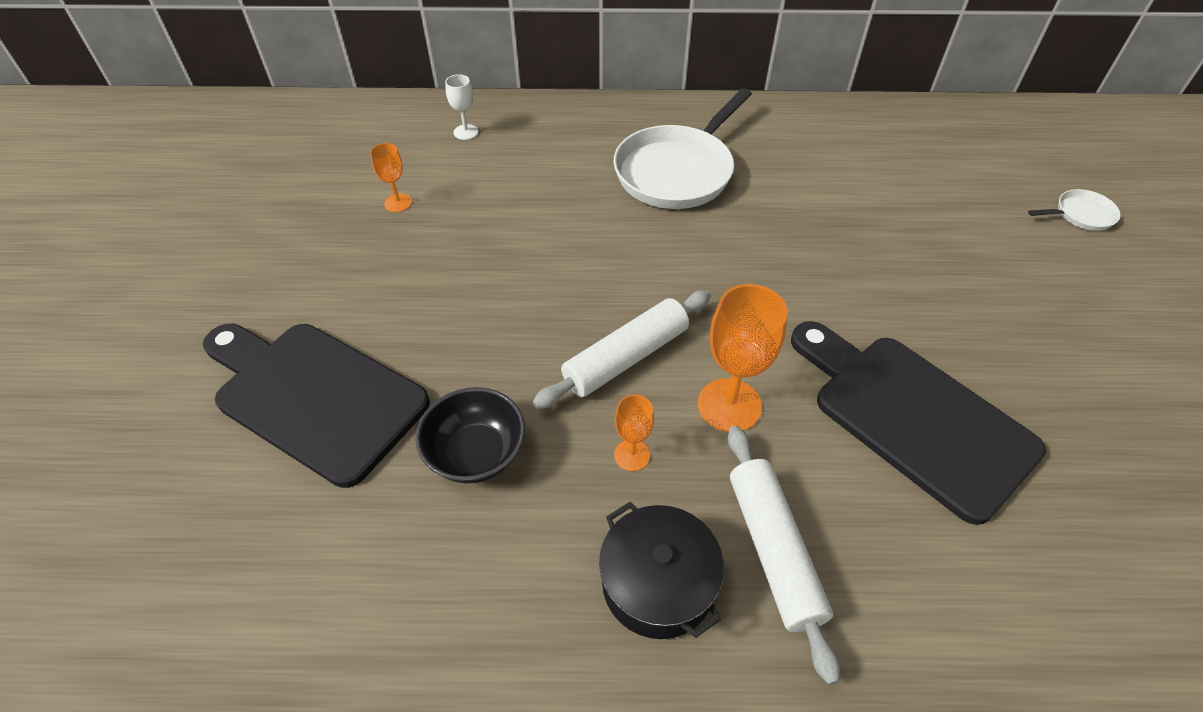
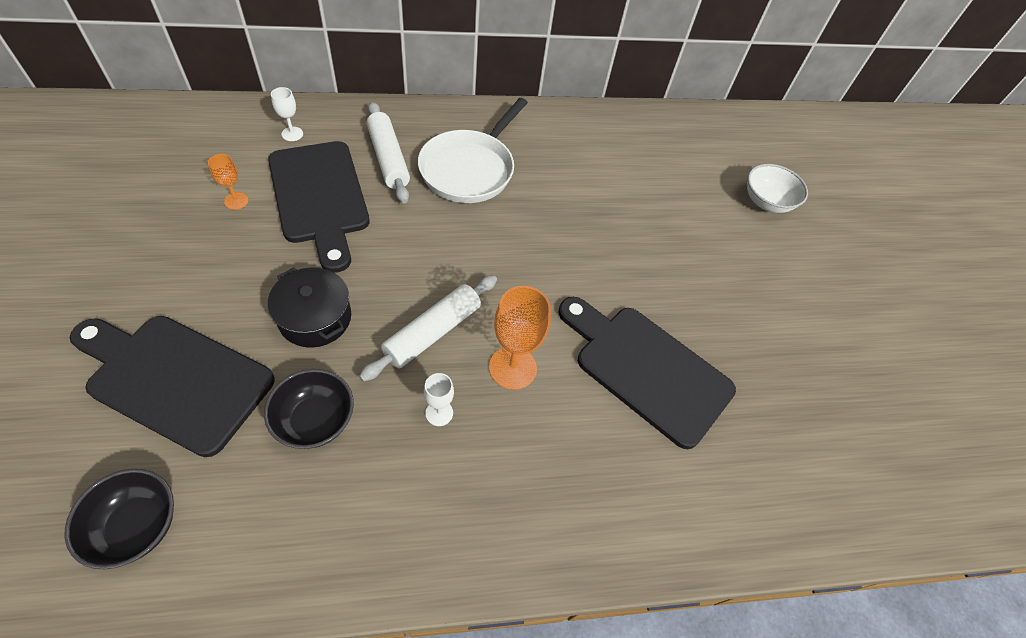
camera: 15 degrees left, 5 degrees up
(258, 562) = (137, 526): none -> black bowl
(494, 200) = (319, 197): none -> black cutting board
(632, 455) = (439, 413): orange goblet -> white goblet
(658, 583) = (461, 514): black pot -> black pot (315, 318)
(774, 550) = (546, 481): white rolling pin -> white rolling pin (388, 159)
(1080, 215) = (766, 202): white pan -> white bowl

